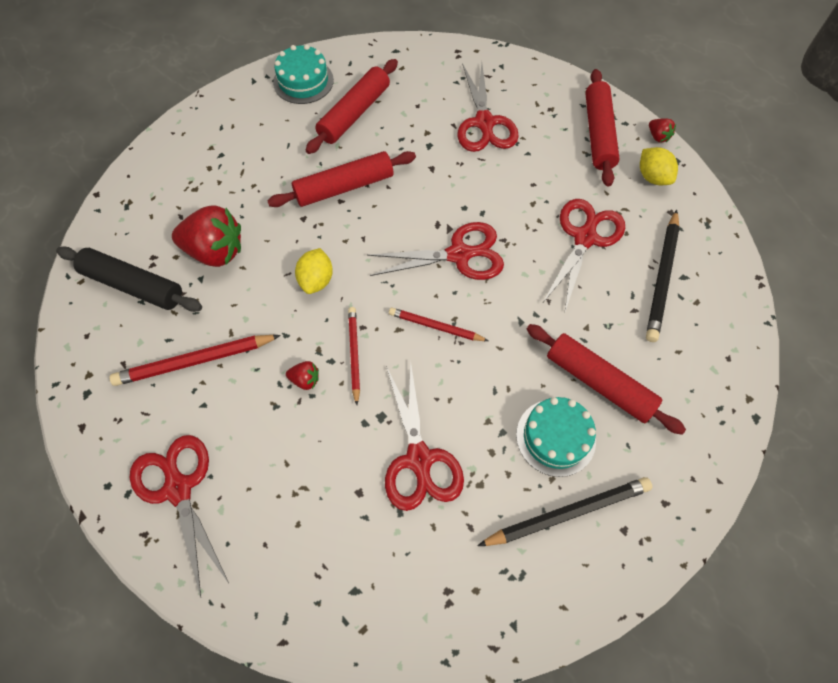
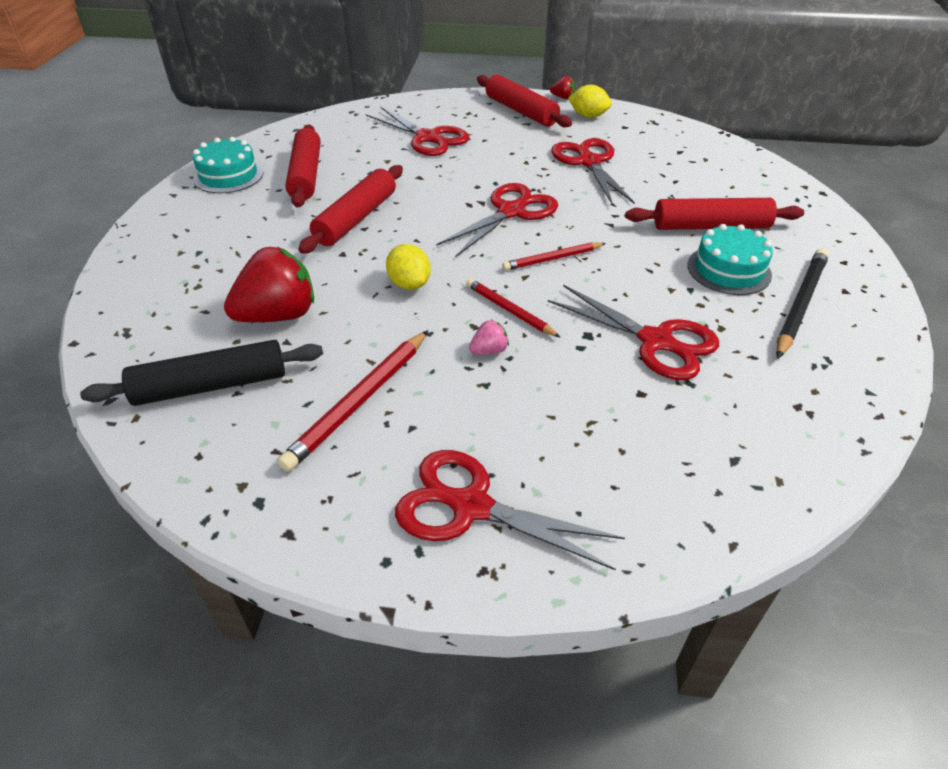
camera: 40 degrees left, 20 degrees down
(305, 380) = (489, 350): red strawberry -> pink strawberry
(661, 278) = (667, 158): black pencil -> none

